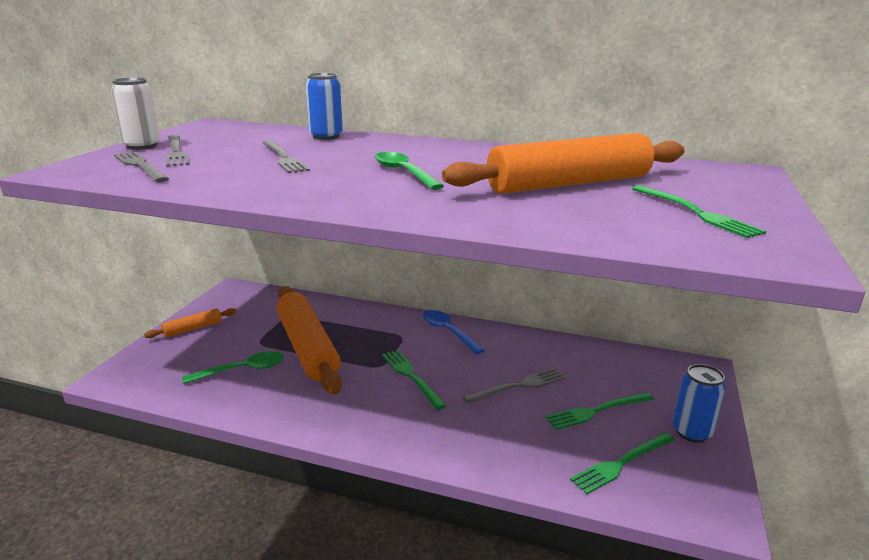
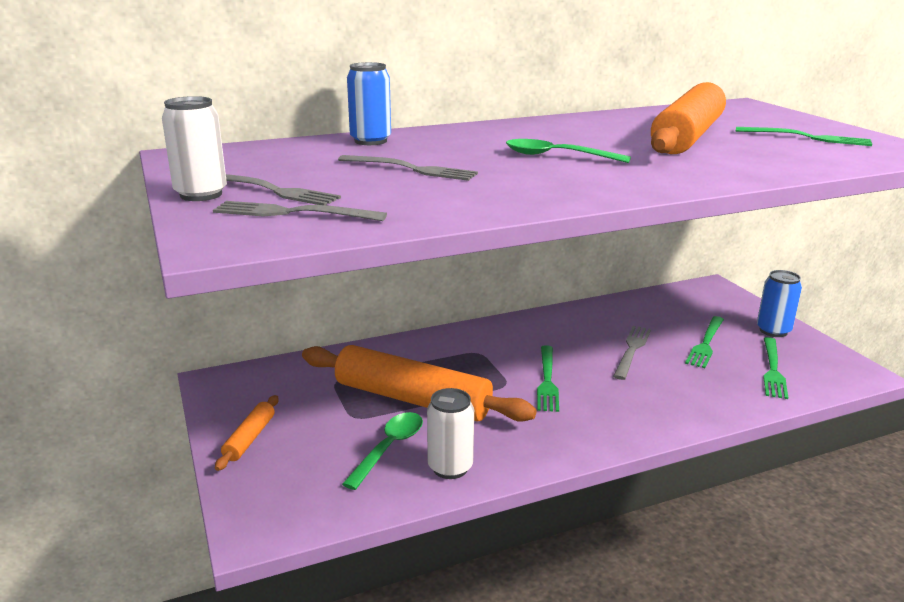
camera: 40 degrees left, 0 degrees up
(251, 400) = (450, 467): none -> white can
(411, 377) = (547, 380): green fork -> green fork turned 105 degrees counterclockwise
(448, 332) = (509, 332): blue spoon -> none

